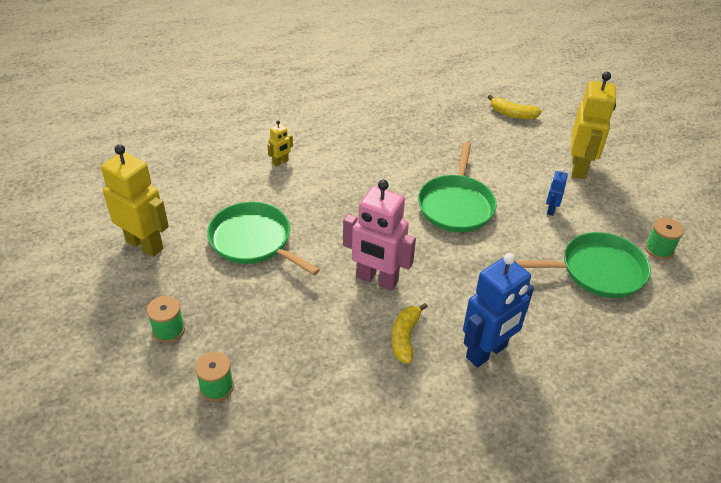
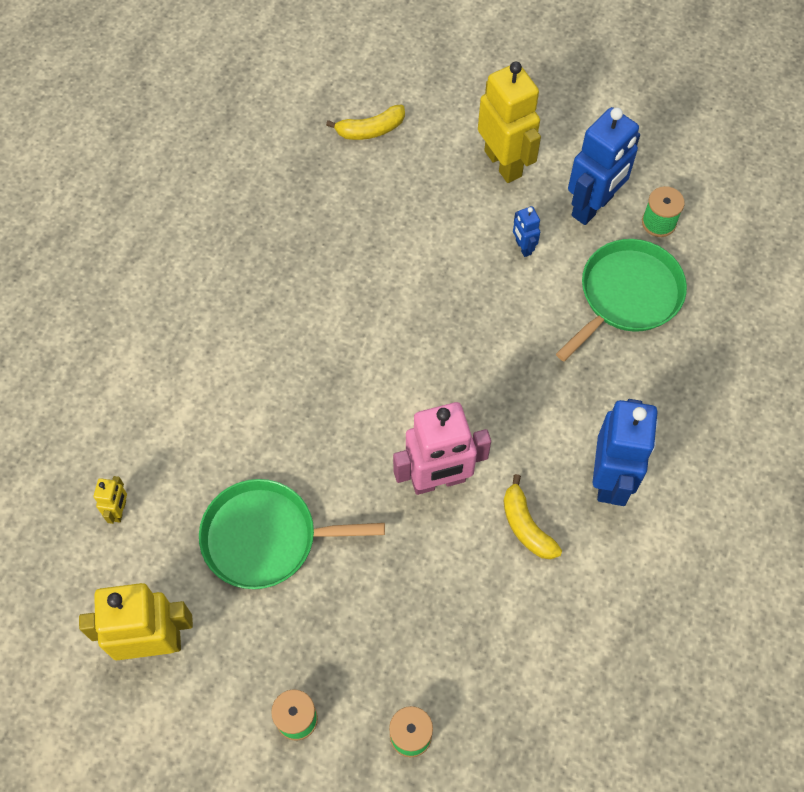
camera: 40 degrees left, 20 degrees up
(281, 162) = (182, 405): yellow robot -> yellow robot (119, 511)
(456, 205) = (427, 316): green pan -> none
(618, 217) = (593, 207): none -> blue robot

